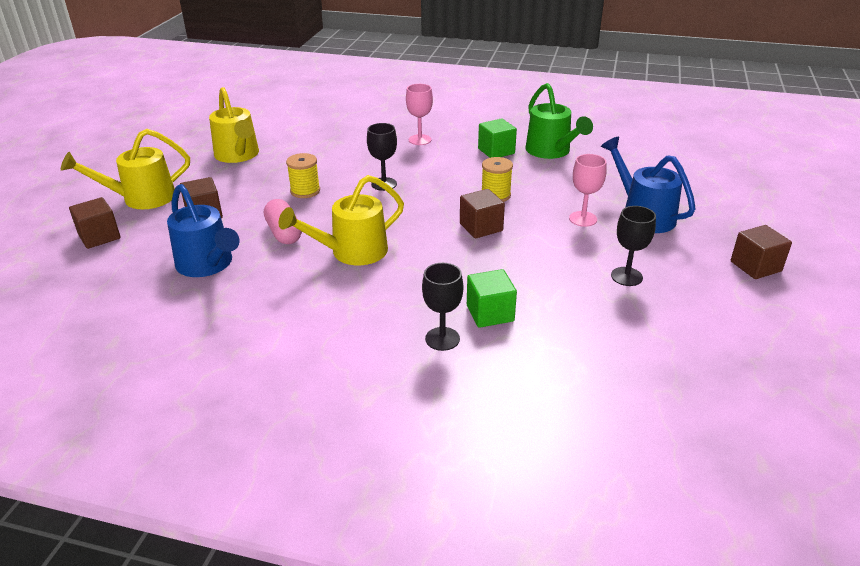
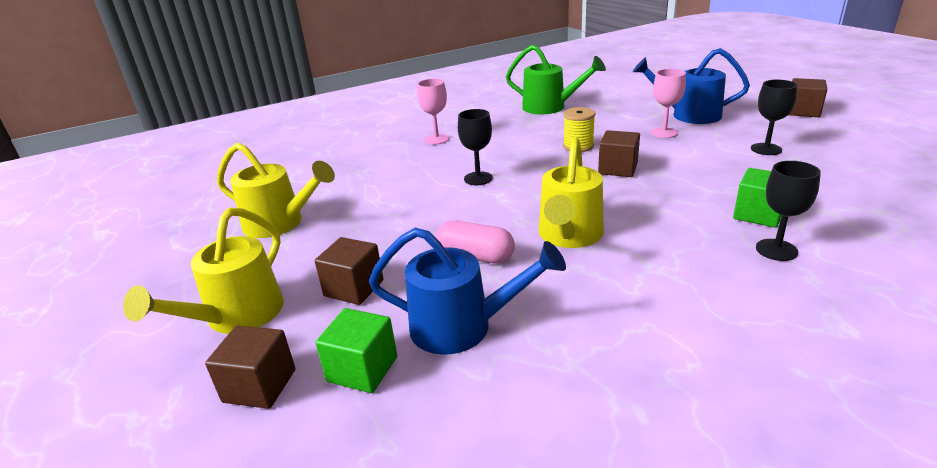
camera: 40 degrees left, 5 degrees down
(305, 191) = (419, 216): yellow spool -> none
(496, 151) = (512, 122): green cube -> green cube (362, 369)

